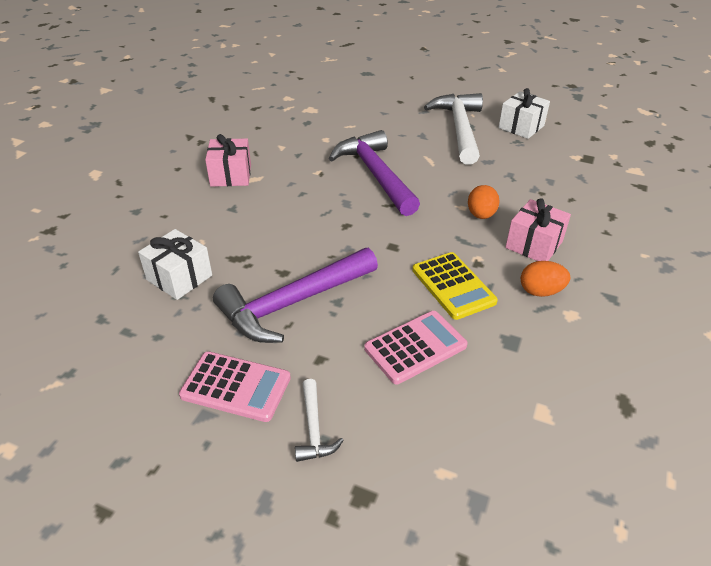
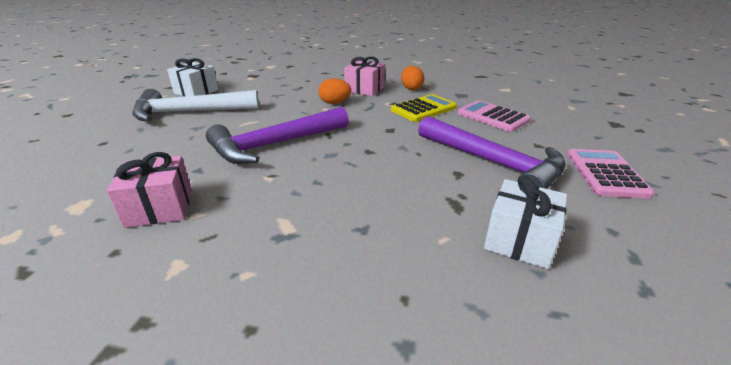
camera: 100 degrees left, 10 degrees down
(231, 175) = (276, 249): pink gift -> pink gift (160, 208)
(314, 428) = (595, 140): white hammer -> none

